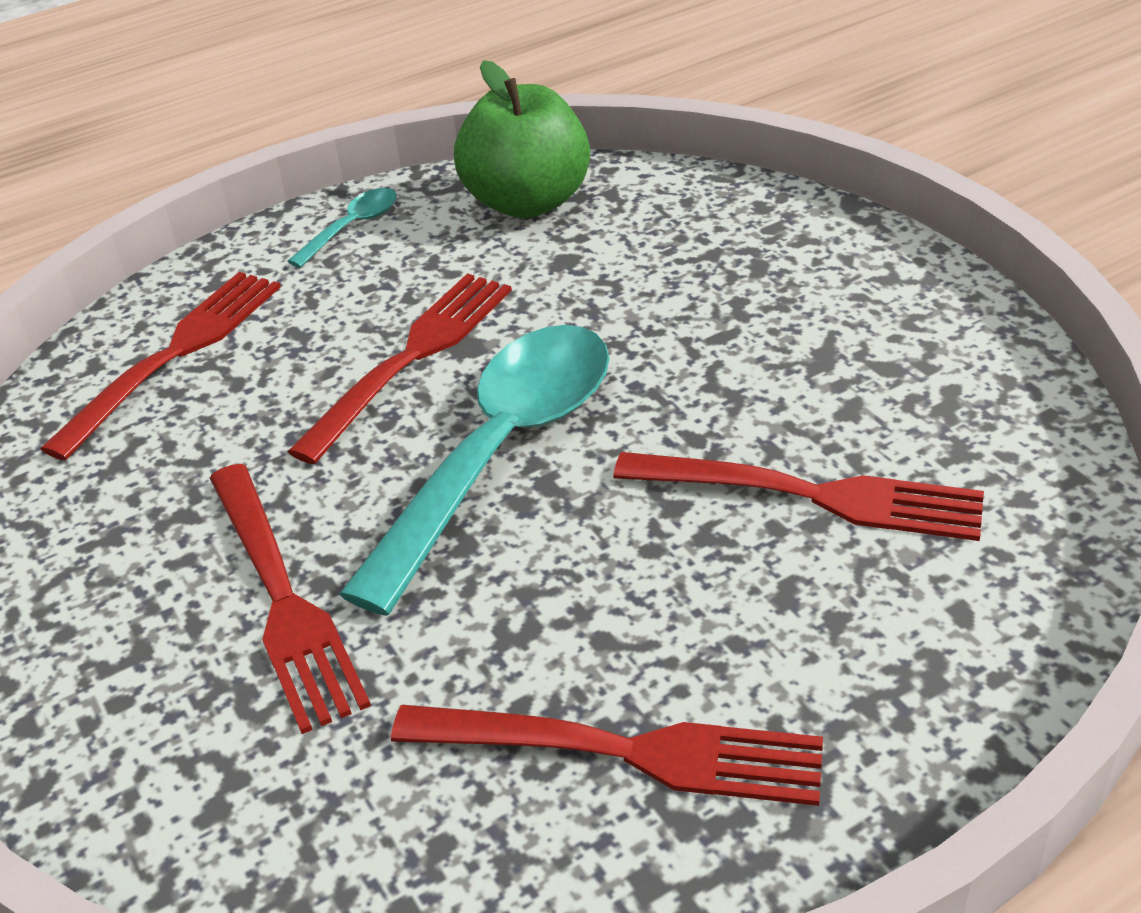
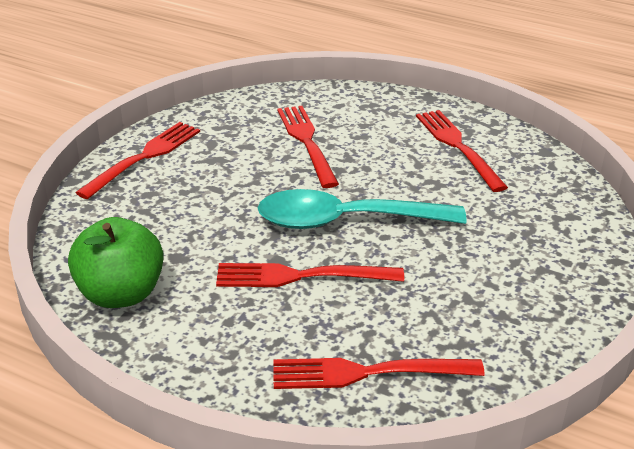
camera: 125 degrees left, 5 degrees down
(282, 598) = (479, 244): red fork -> red fork (144, 157)
(352, 227) = (188, 361): turquoise spoon -> none

